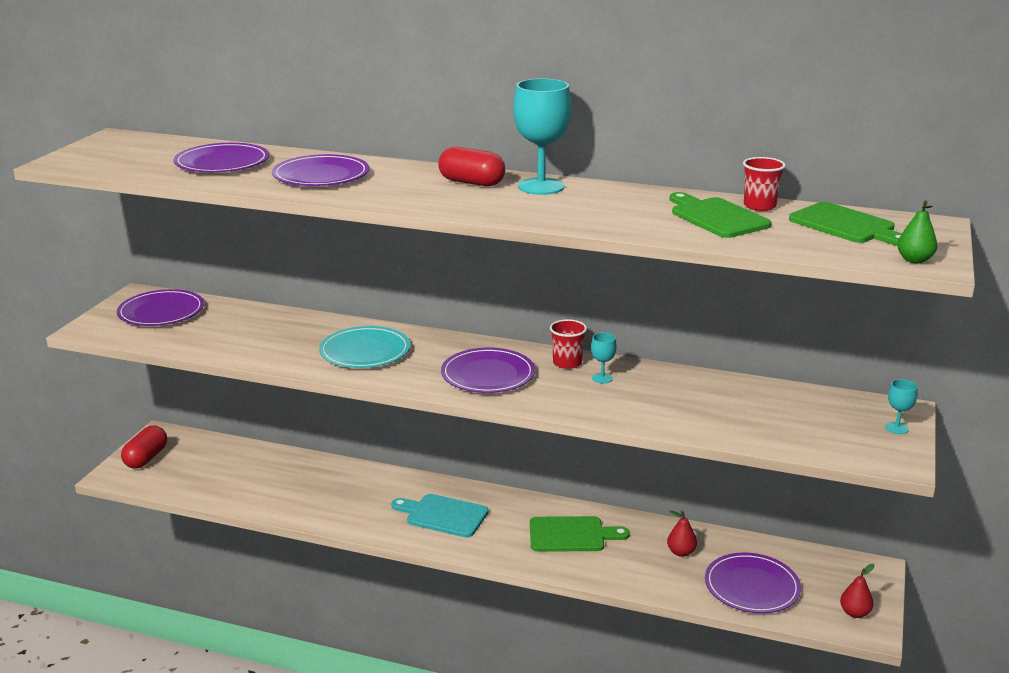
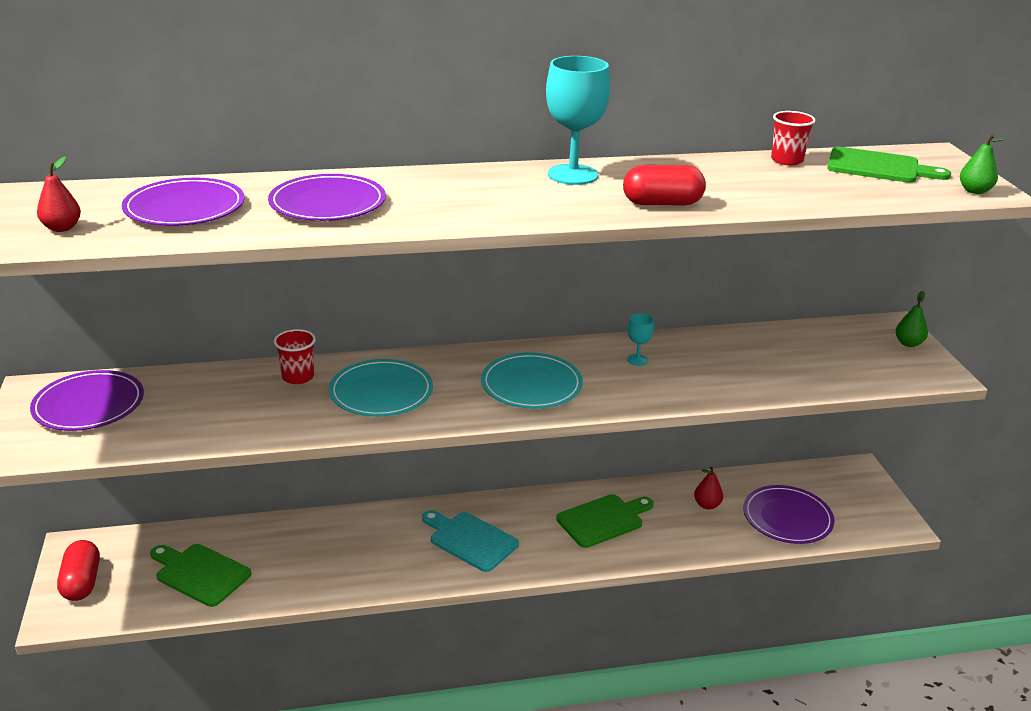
camera: 30 degrees left, 5 degrees up
(443, 515) = (470, 540): turquoise cutting board -> turquoise cutting board turned 45 degrees clockwise
(471, 182) = (500, 182): red capsule -> red capsule (662, 203)
(488, 375) = (531, 385): purple plate -> turquoise plate
(567, 363) = (590, 352): red cup -> red cup (298, 377)
(716, 217) = (770, 179): green cutting board -> green cutting board (200, 573)
(854, 613) = (878, 514): red pear -> red pear (62, 228)
(896, 428) = (908, 343): turquoise goblet -> green pear

